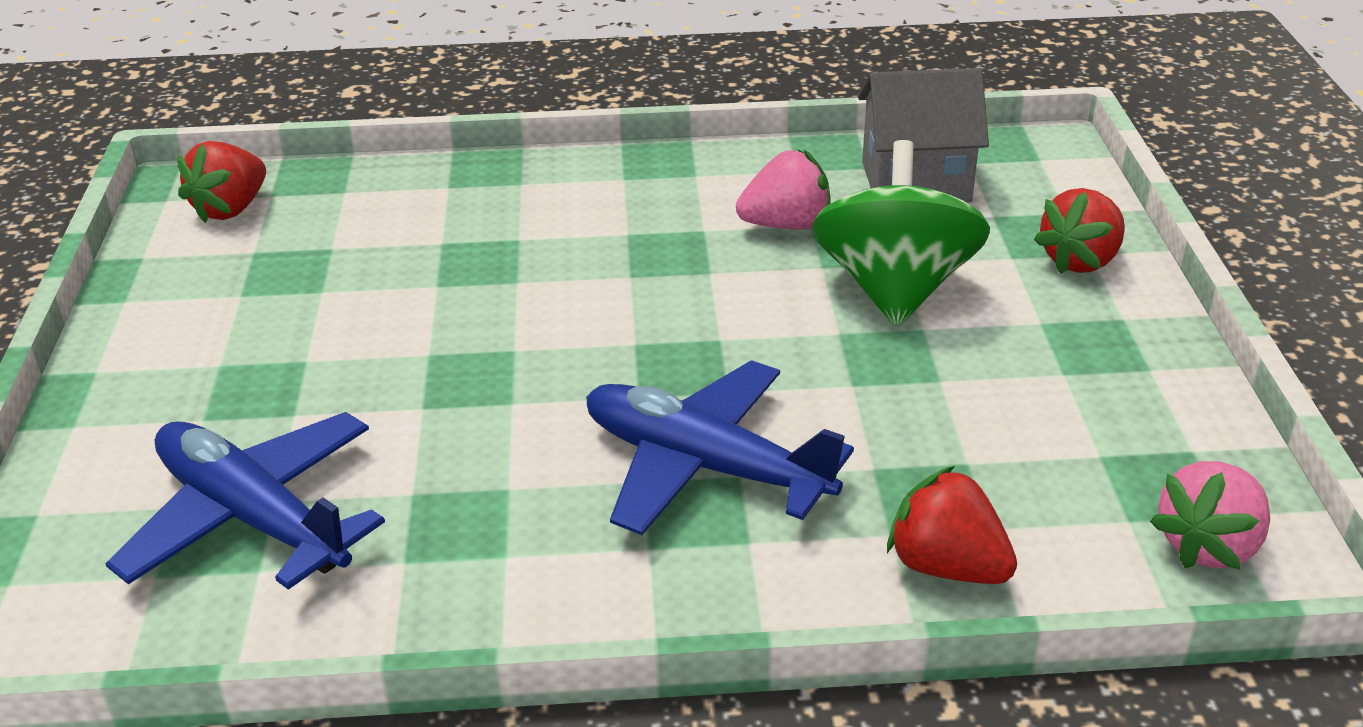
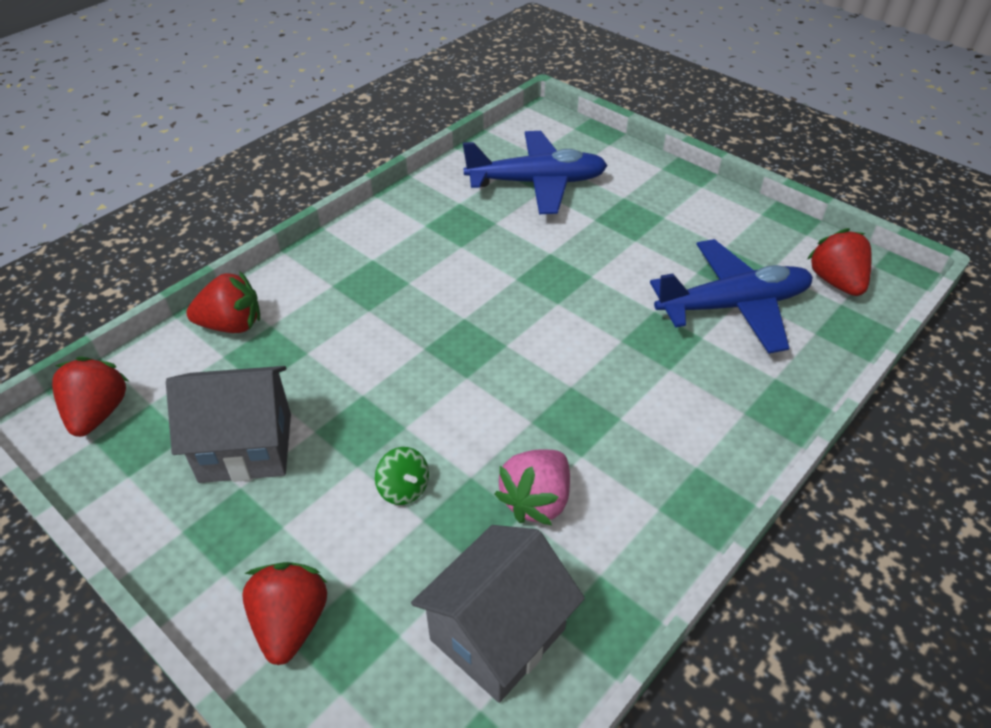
camera: 135 degrees right, 10 degrees up
(704, 466) = (389, 303): blue plane -> blue plane (733, 306)
(895, 289) = (404, 488): green spinning top -> green spinning top, size x0.40
(1032, 404) = (246, 447): none -> grey house
(1208, 546) = (98, 413): pink strawberry -> red strawberry

